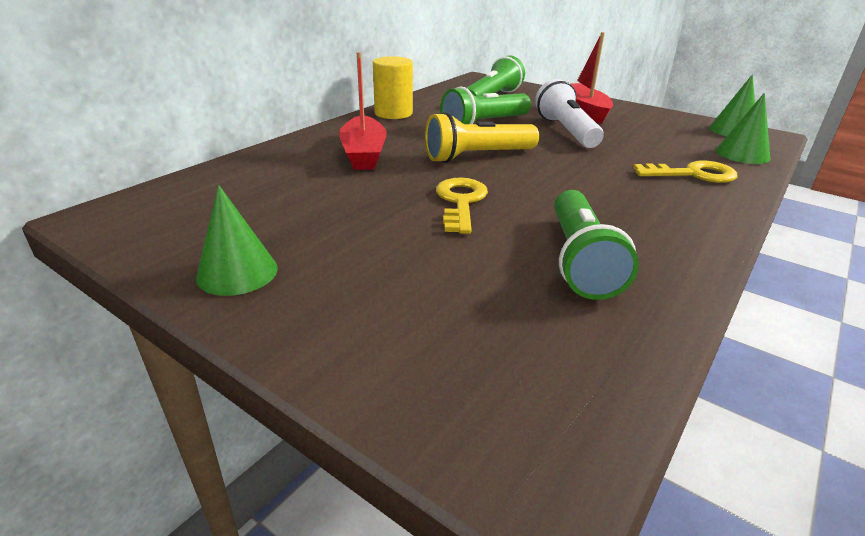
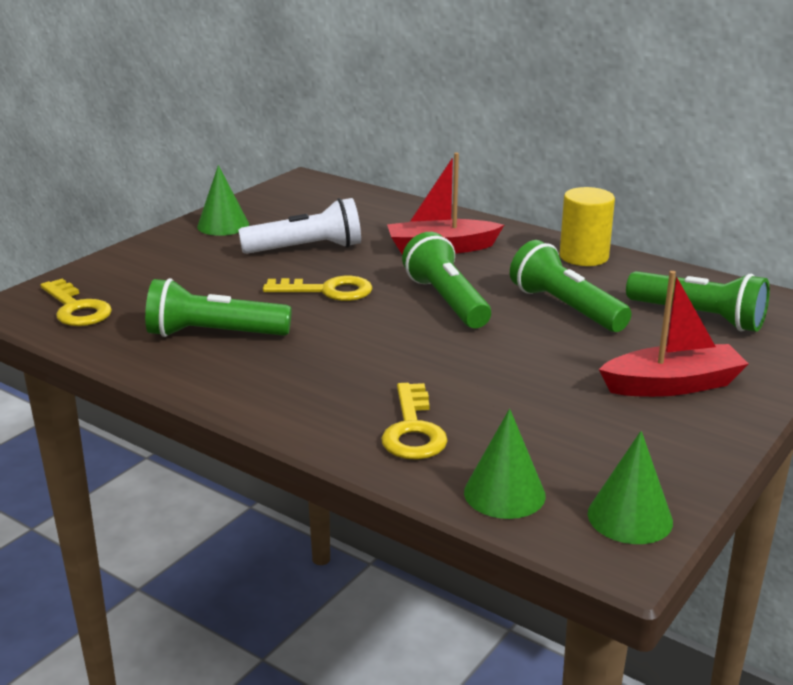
camera: 90 degrees right, 5 degrees down
(477, 156) = (447, 301): yellow flashlight -> green flashlight
(541, 388) = (76, 308): none -> yellow key
(566, 131) = (560, 361): white flashlight -> white flashlight (306, 249)

